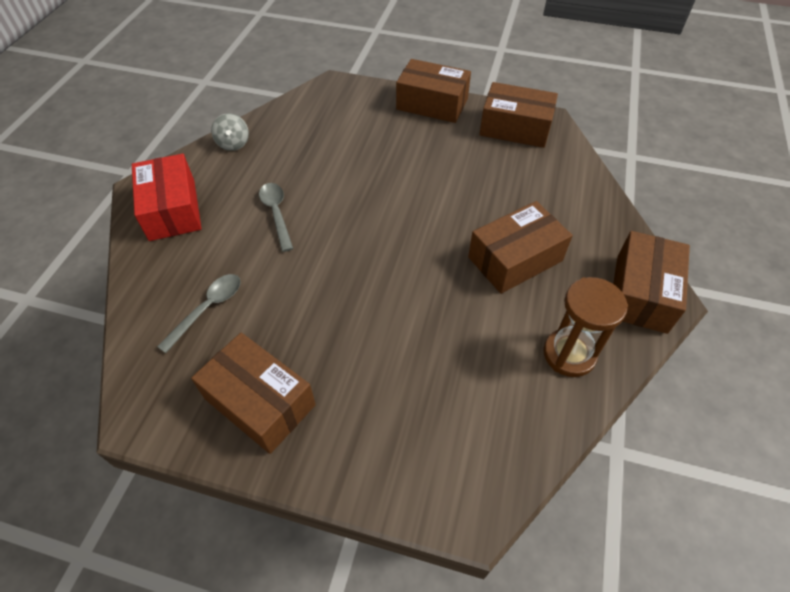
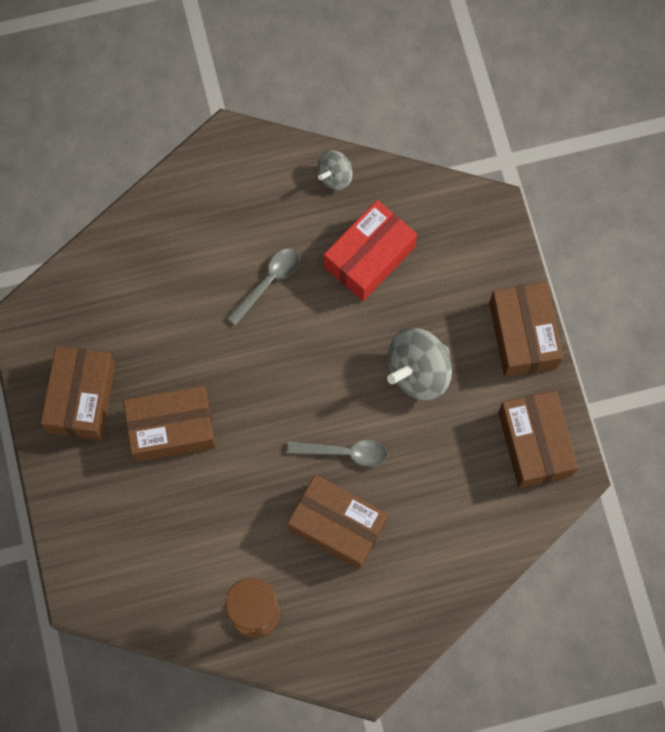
camera: 60 degrees right, 20 degrees up
(172, 209) = (220, 188): red box -> red box (369, 257)
(208, 308) = (137, 300): grey spoon -> grey spoon (345, 452)
(419, 162) = (418, 372): none -> grey spinning top
(641, 293) = (359, 653): brown box -> brown box (171, 428)

